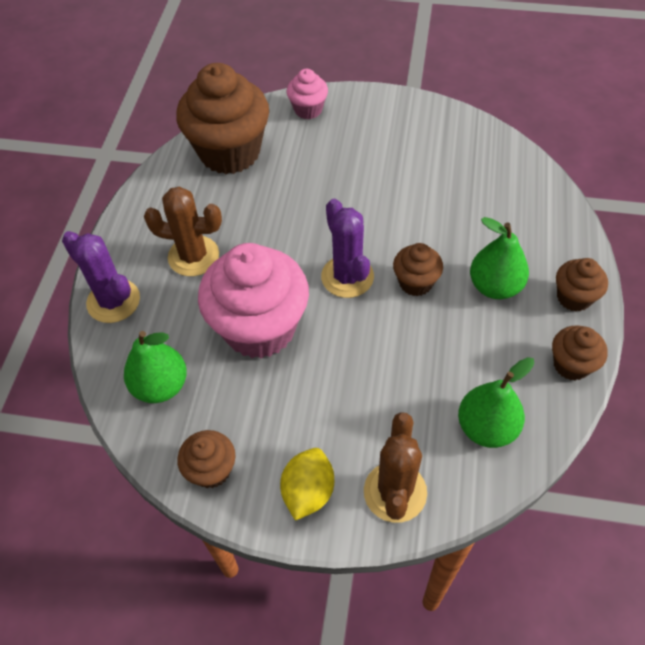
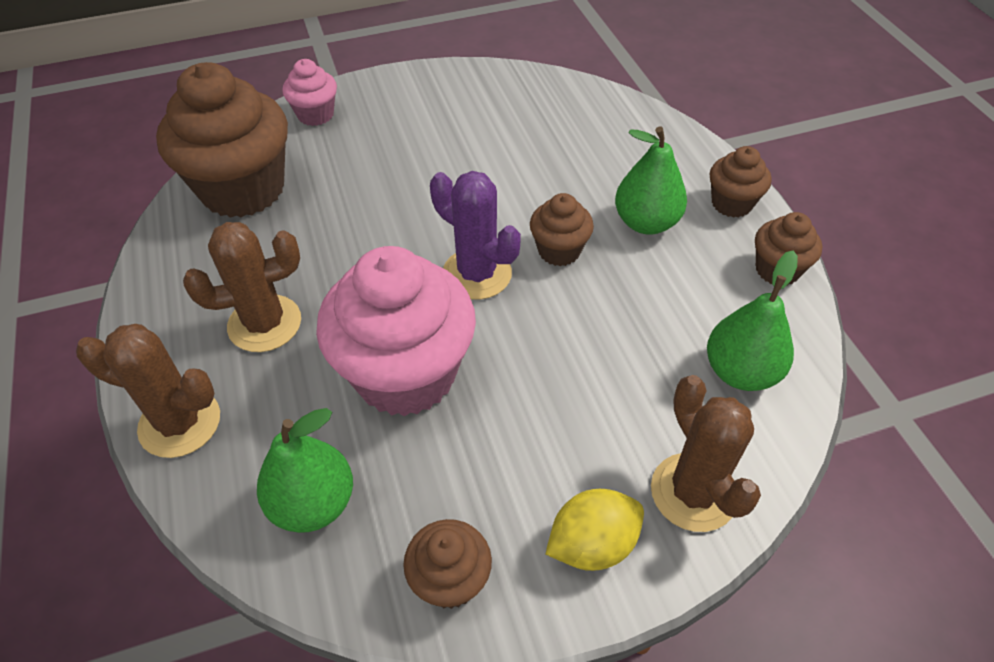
camera: 30 degrees left, 5 degrees down
(113, 301) = (180, 423): purple cactus -> brown cactus
(308, 491) = (592, 544): yellow lemon -> yellow lemon turned 75 degrees clockwise

